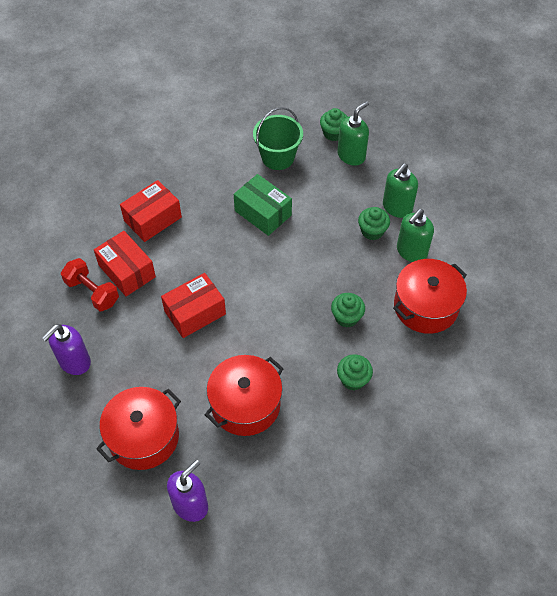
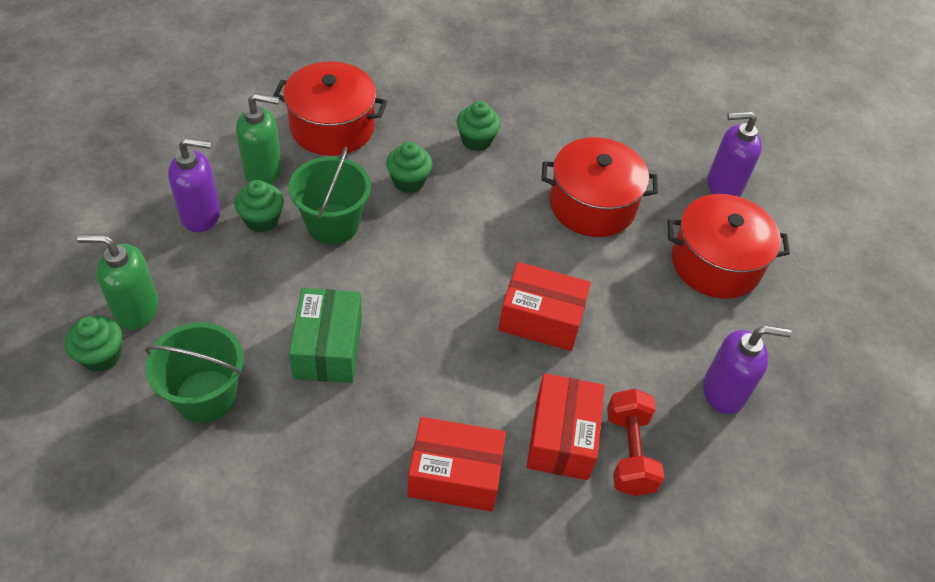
camera: 135 degrees left, 5 degrees down
(343, 260) = (332, 224): none -> green bucket
(397, 207) = (201, 215): green soap dispenser -> purple soap dispenser

